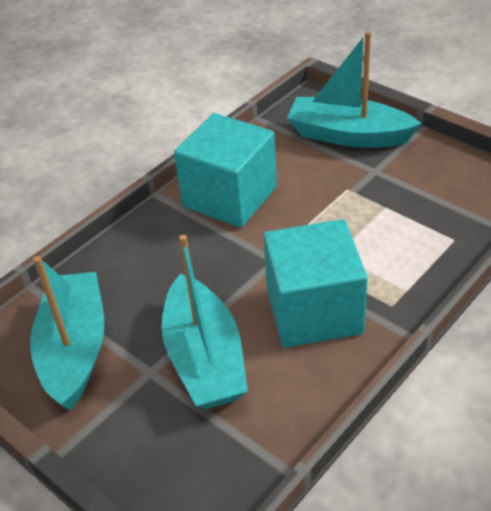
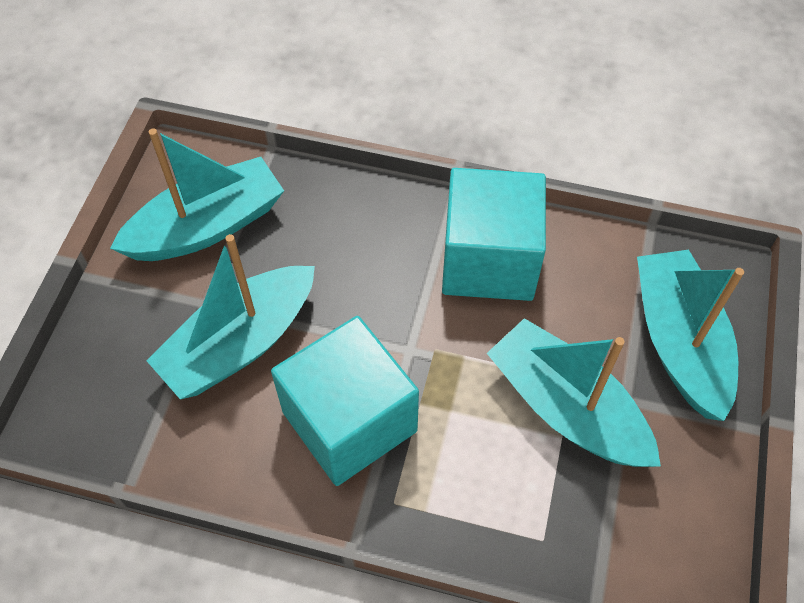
camera: 60 degrees right, 15 degrees up
(366, 198) = (566, 408): none -> turquoise boat

